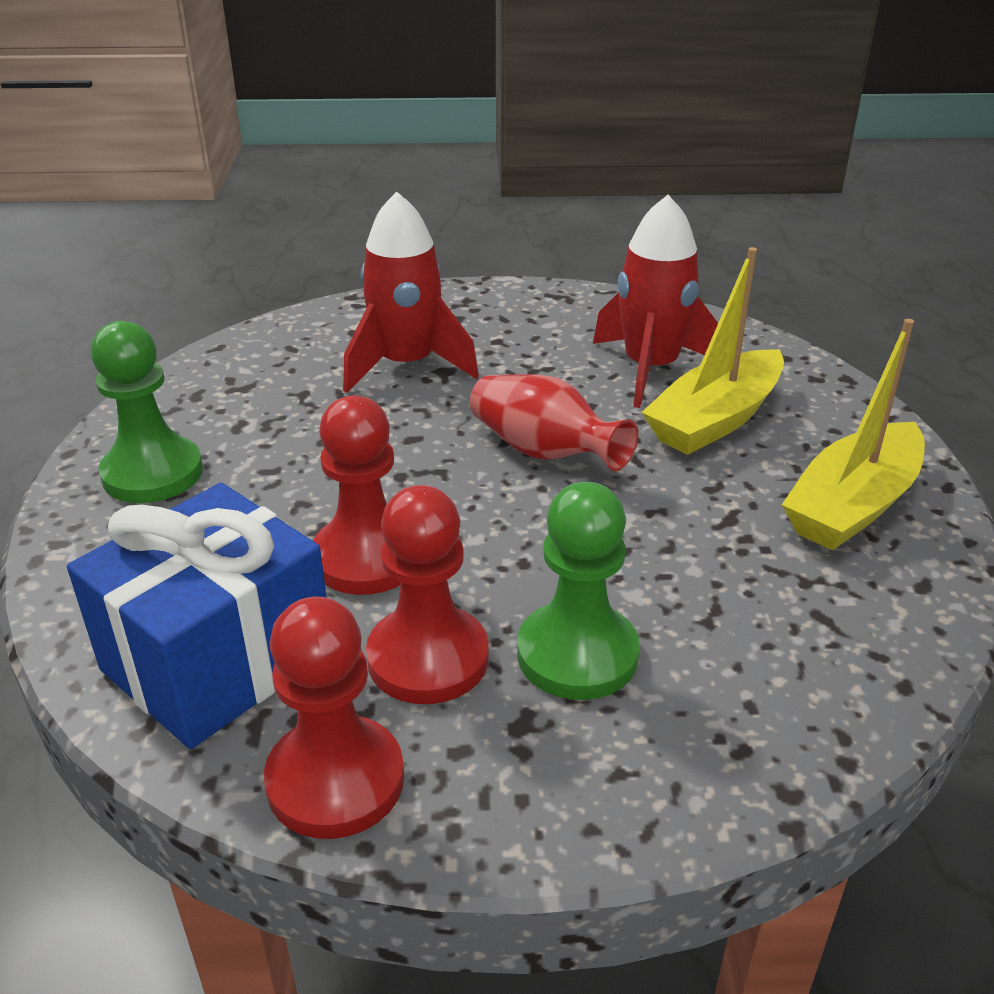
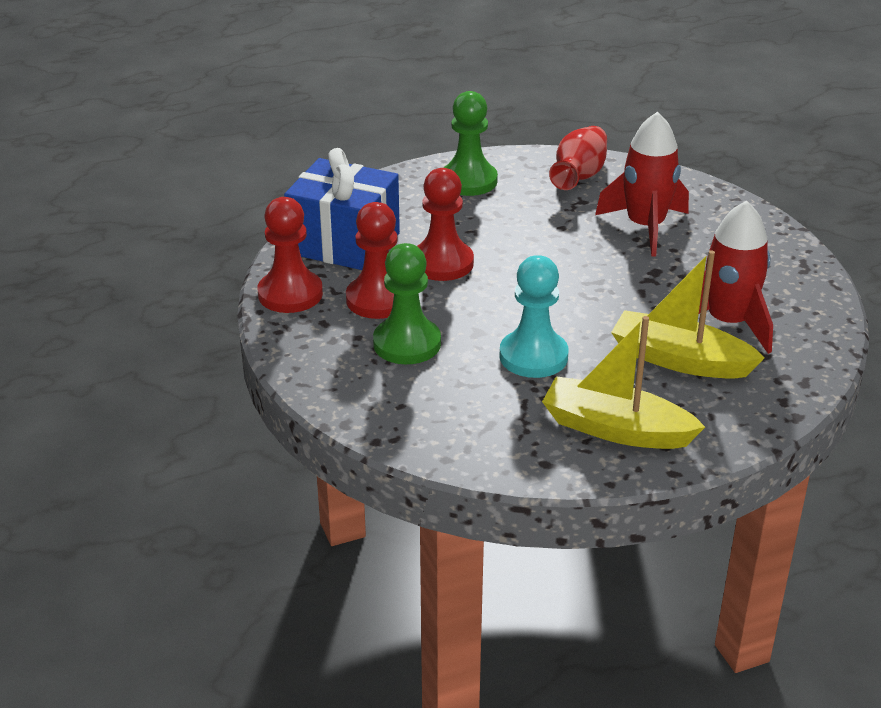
camera: 70 degrees right, 0 degrees up
(544, 452) = (585, 298): red vase -> red vase (579, 176)
(664, 531) = (533, 356): none -> turquoise pawn

